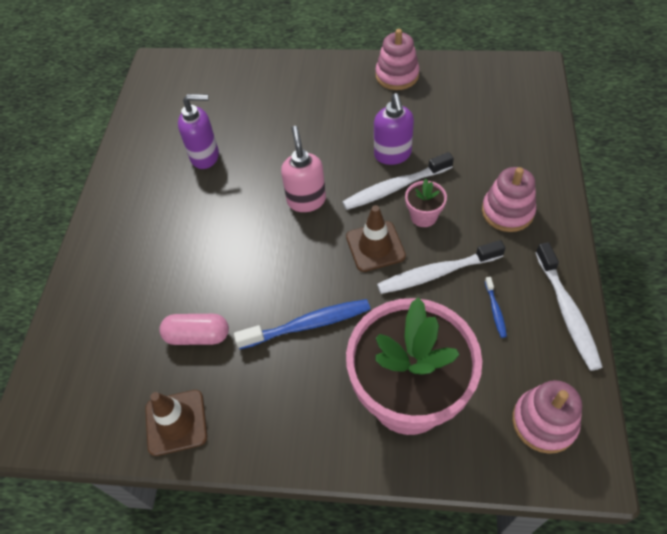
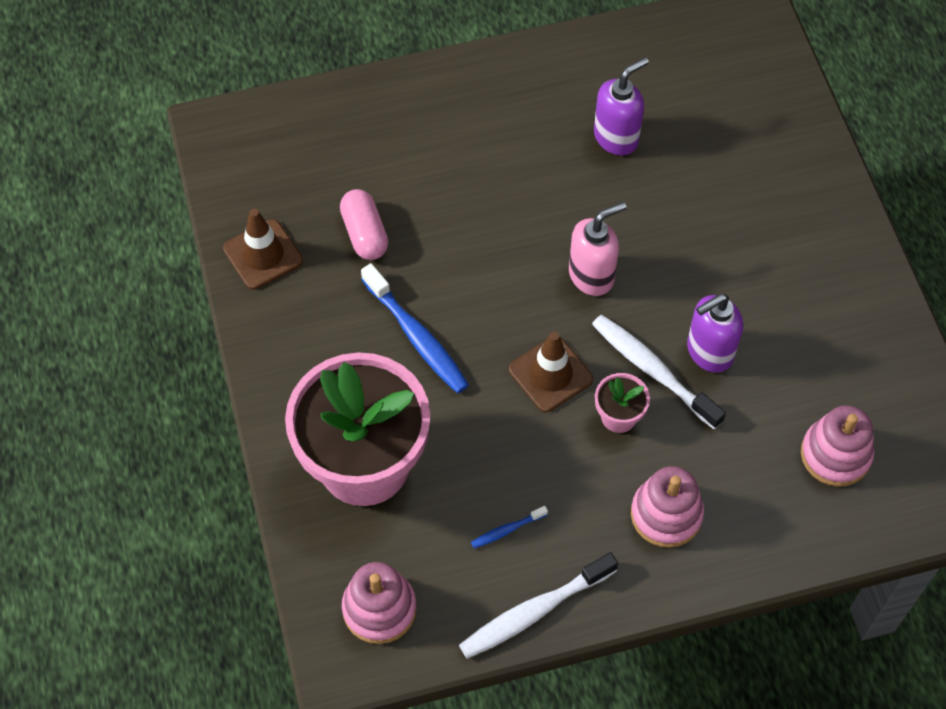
camera: 65 degrees right, 5 degrees up
(205, 156) = (616, 137): purple soap dispenser -> purple soap dispenser turned 105 degrees counterclockwise
(397, 75) = (867, 315): pink stacking toy -> pink stacking toy (835, 454)
(436, 273) = (536, 452): white toothbrush -> none

